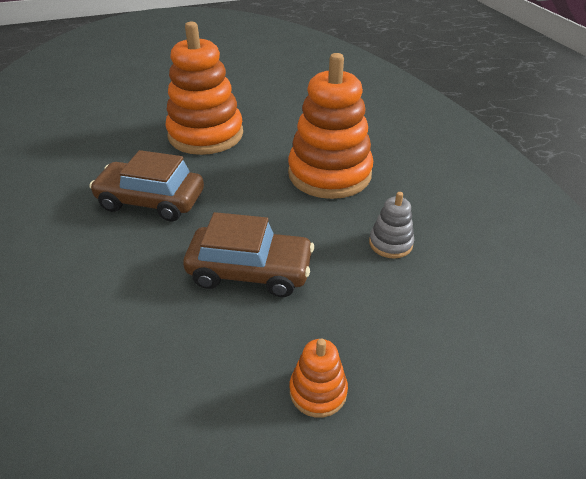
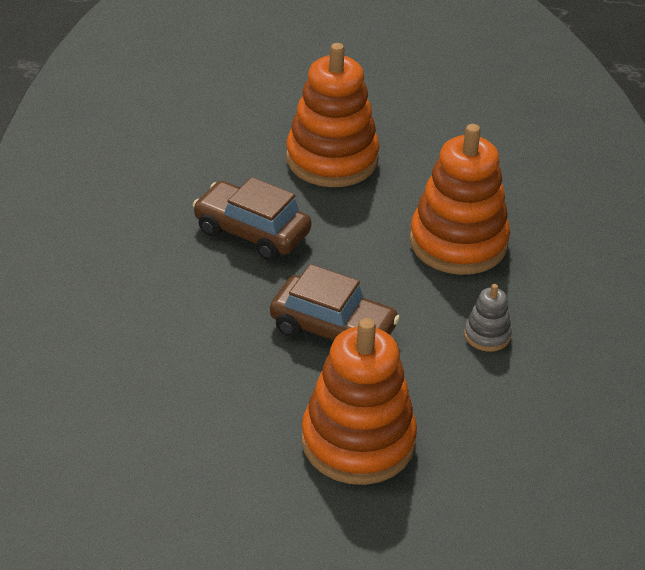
camera: 15 degrees right, 0 degrees up
(318, 391) = (358, 441): orange stacking toy -> orange stacking toy, size x2.25

